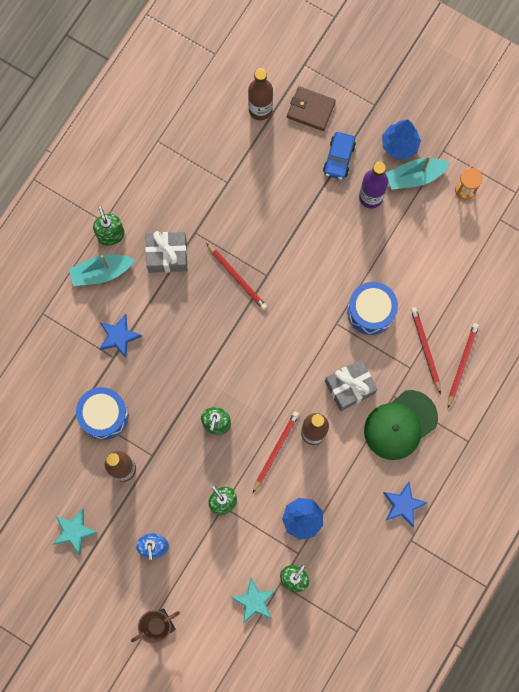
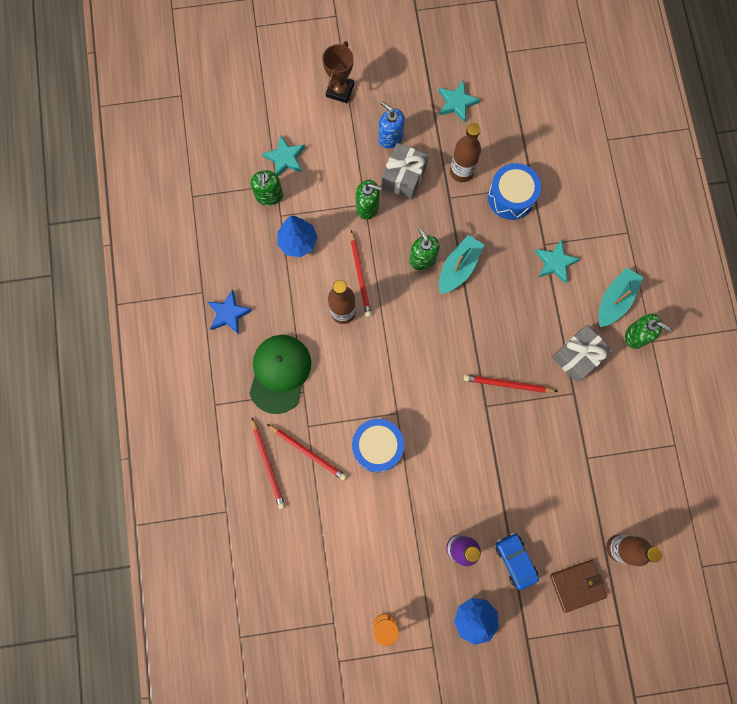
camera: 140 degrees right, 0 degrees up
(119, 336) = (555, 263): blue star -> turquoise star
(349, 387) = (344, 370): grey gift -> grey gift (404, 176)
(415, 177) = (437, 599): turquoise boat -> turquoise boat (458, 268)

